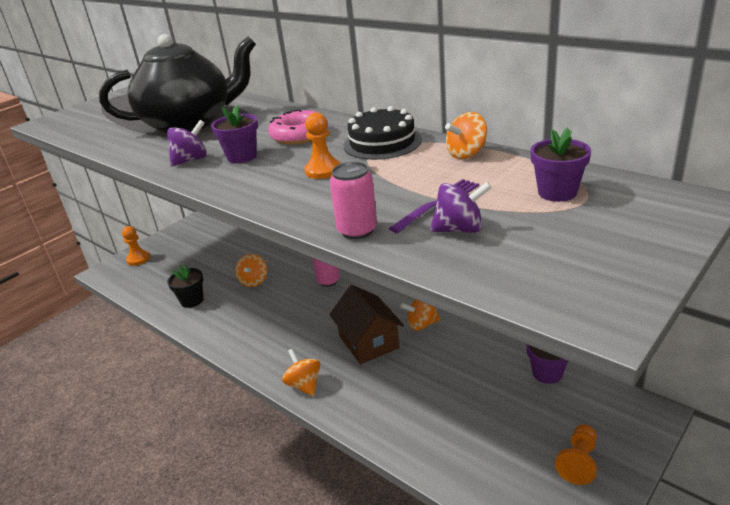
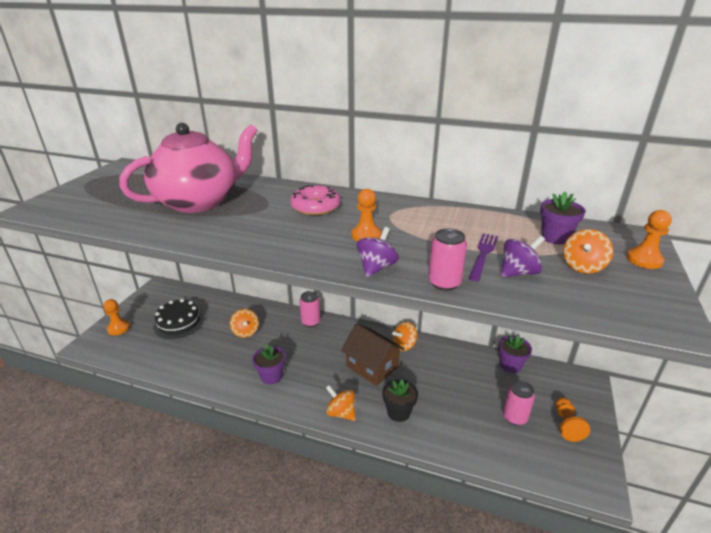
camera: 25 degrees left, 0 degrees up
(189, 123) = (199, 201): black teapot -> pink teapot
(191, 160) = (234, 235): purple spinning top -> purple spinning top (376, 267)
(192, 300) = (196, 358): black flower pot -> black flower pot (398, 412)
(242, 157) = (281, 229): purple flower pot -> purple flower pot (271, 376)
(382, 143) = (392, 209): black cake -> black cake (179, 323)
(466, 154) = (464, 213): orange spinning top -> orange spinning top (582, 266)
(511, 436) = (514, 417): none -> pink can
(658, 232) = (644, 260): none -> orange pawn

